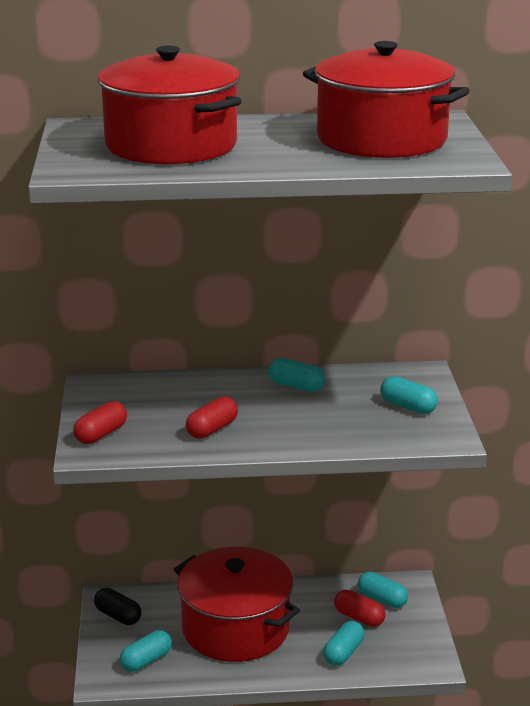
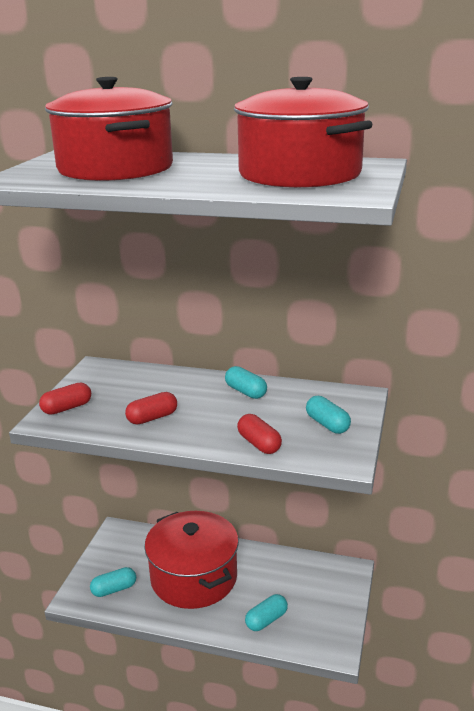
camera: 20 degrees right, 0 degrees up
(118, 616) = (115, 547): black capsule -> none
(359, 618) = (294, 591): red capsule -> red capsule (259, 444)
(382, 599) = (321, 578): turquoise capsule -> none

